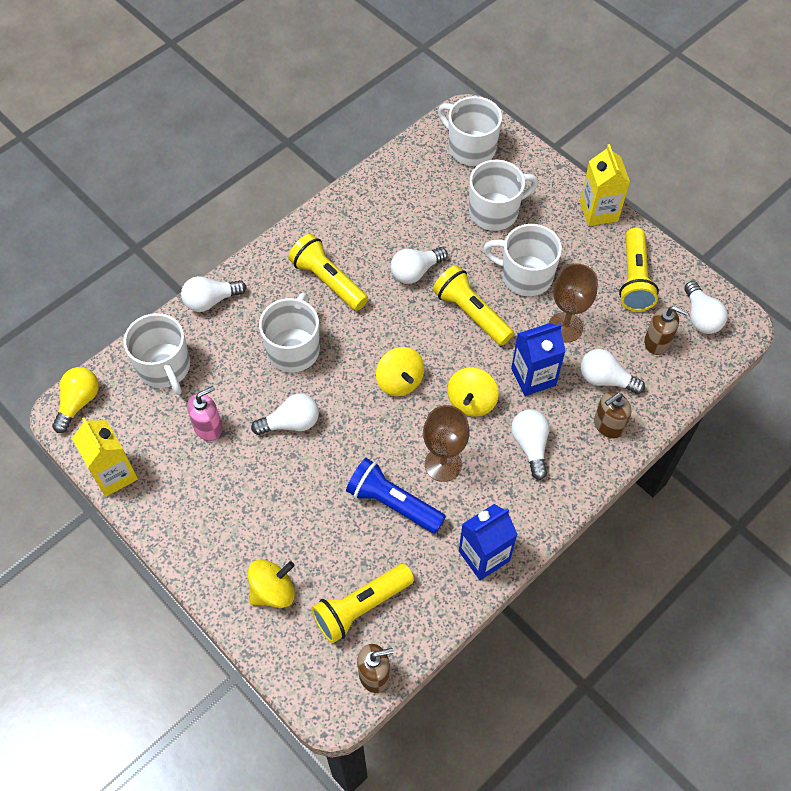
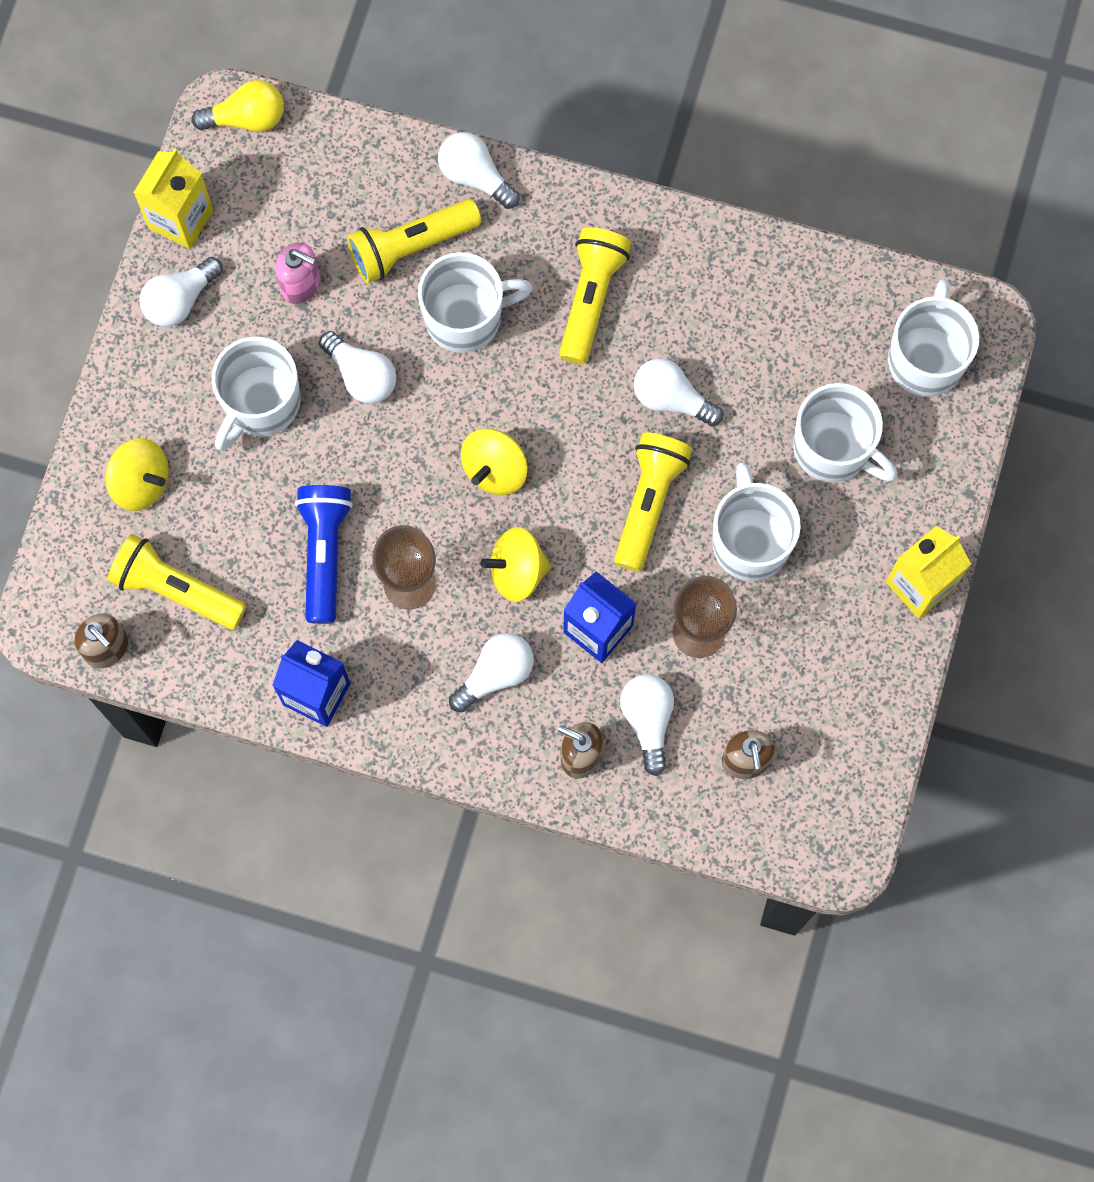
camera: 60 degrees right, 15 degrees up
(164, 368) = (349, 183): white mug -> white mug (260, 403)
(634, 279) = (832, 685): yellow flashlight -> yellow flashlight (411, 247)
(700, 317) = (821, 799): white light bulb -> white light bulb (180, 300)

